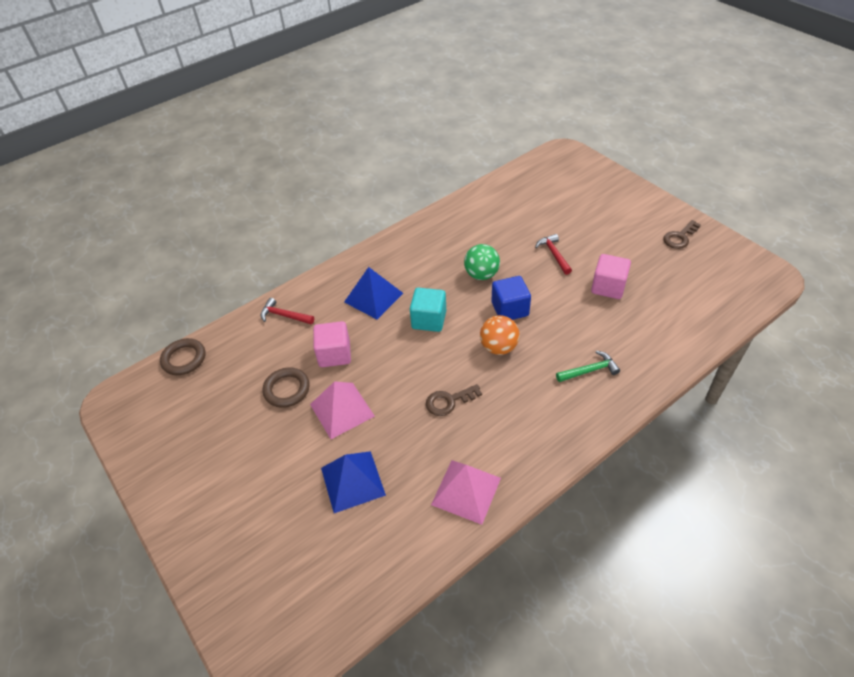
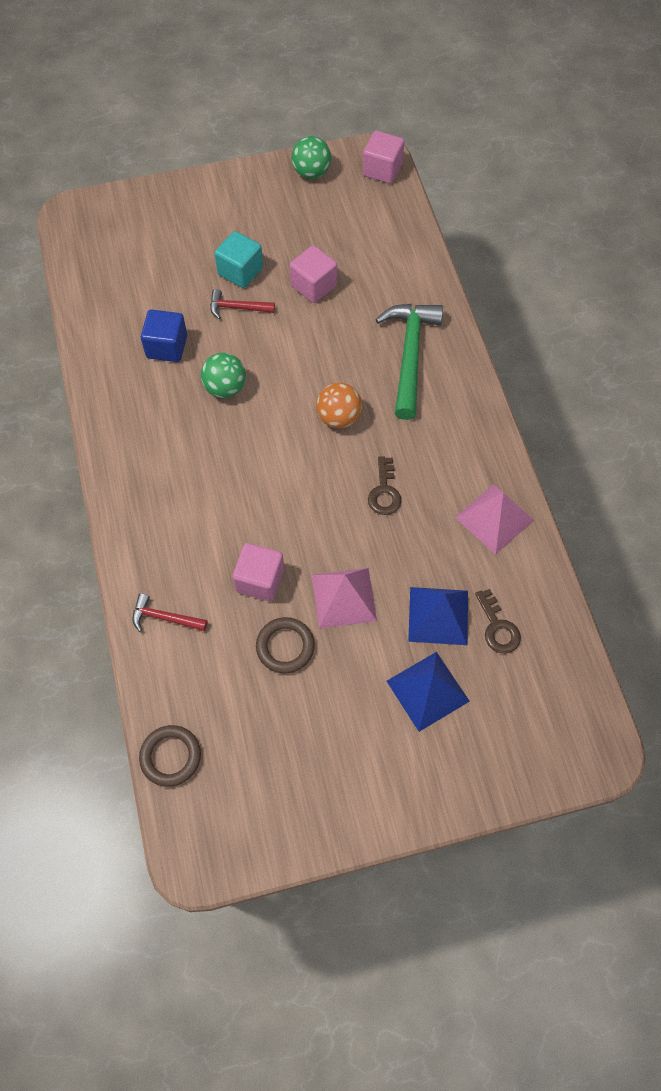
camera: 70 degrees left, 15 degrees up
(284, 316) = (165, 618): red hammer -> red hammer turned 60 degrees clockwise
(373, 297) = (193, 510): blue pyramid -> blue pyramid (427, 691)
(429, 320) = (263, 466): turquoise cube -> turquoise cube (240, 271)
(510, 309) = (292, 384): blue cube -> blue cube (167, 347)
(589, 370) = (409, 355): green hammer -> green hammer, size x1.99
(680, 237) = (283, 191): brown key -> brown key (497, 627)
(713, 245) = (311, 173): none -> green ball
(760, 284) = (382, 170): none -> pink cube

